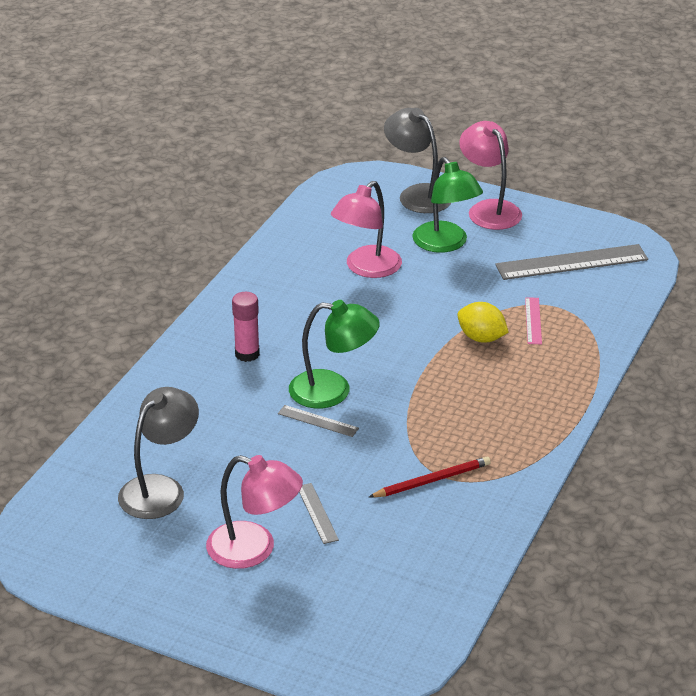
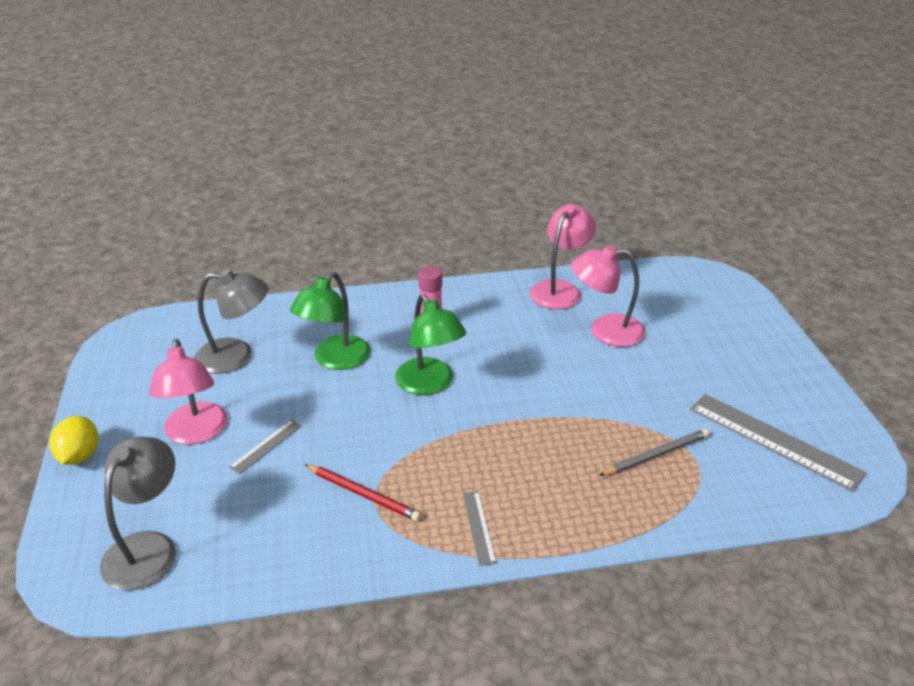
camera: 55 degrees right, 0 degrees up
(318, 421) = (384, 394): grey ruler -> grey ruler (478, 527)
(417, 194) = (737, 312): grey lamp -> grey lamp (148, 548)
(445, 244) = (693, 355): green lamp -> green lamp (335, 360)
(481, 338) = (592, 434): yellow lemon -> yellow lemon (80, 456)
(489, 209) = (775, 357): pink lamp -> pink lamp (560, 289)
(533, 321) = (656, 455): pink ruler -> grey pencil

